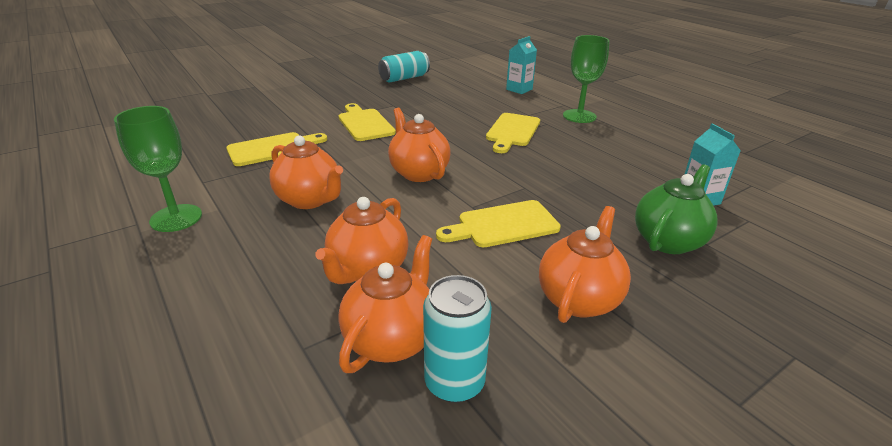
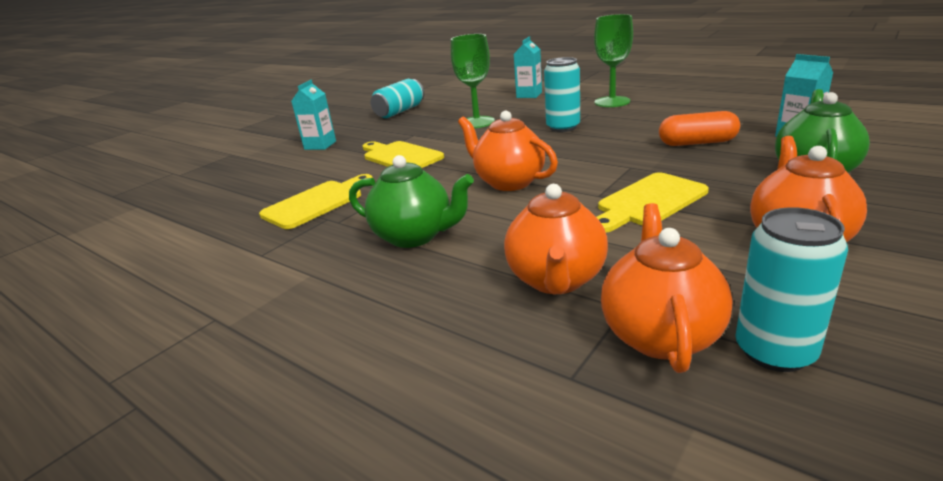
camera: 15 degrees left, 5 degrees down
(176, 218) = (264, 298): green goblet -> green goblet (477, 122)
(310, 200) = (415, 236): orange teapot -> green teapot
(319, 96) = (320, 145): none -> turquoise carton
(512, 131) = (563, 127): yellow cutting board -> turquoise can
(604, 180) = (697, 143): none -> orange capsule

